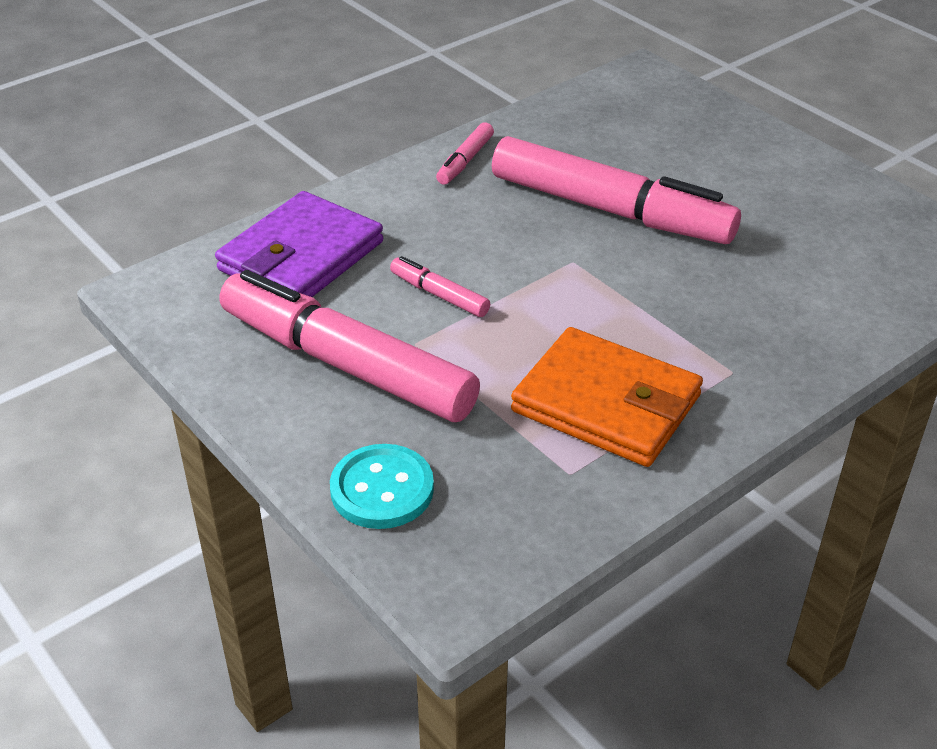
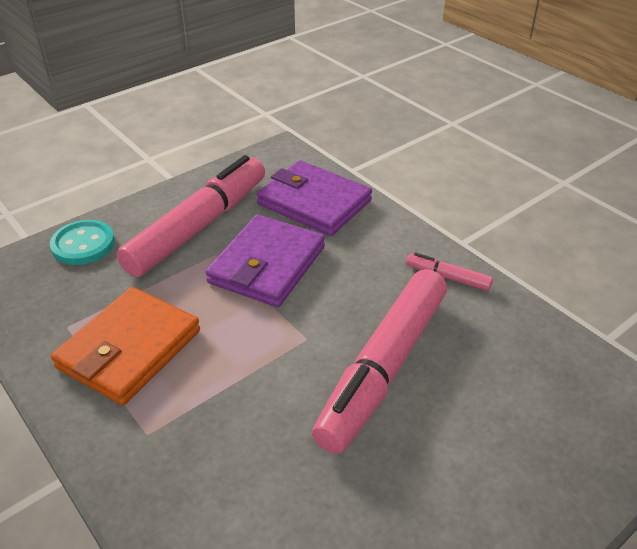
camera: 90 degrees right, 0 degrees up
(439, 295) = (267, 265): pink marker -> purple wallet

